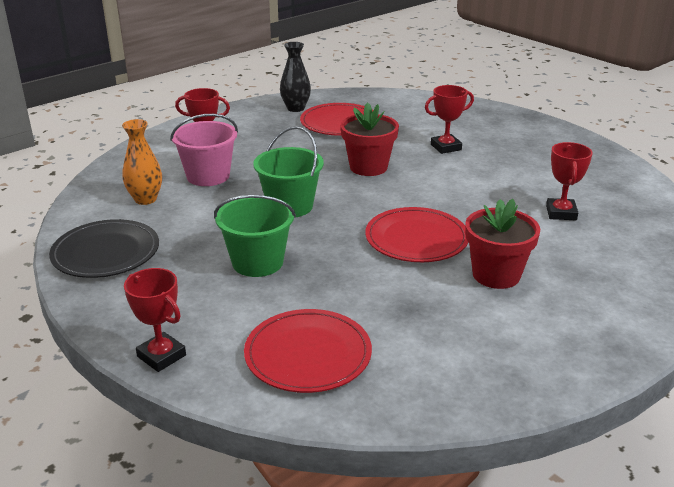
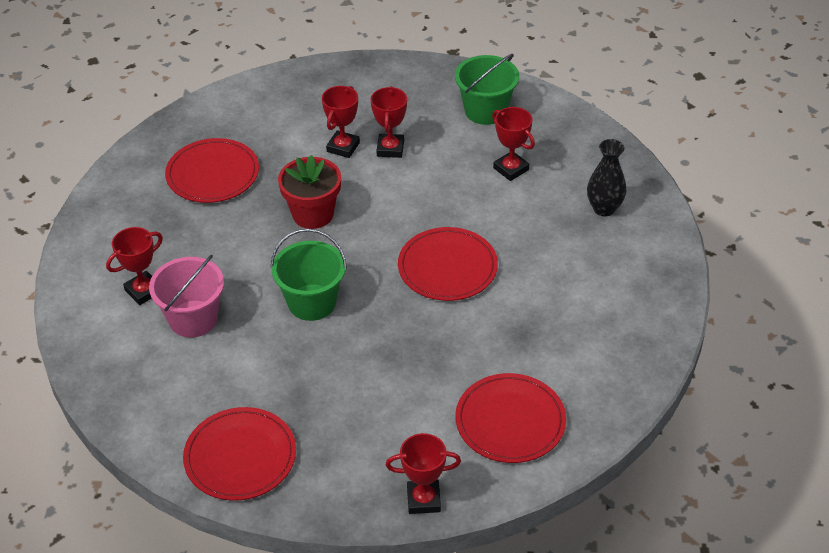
camera: 45 degrees left, 15 degrees up
(106, 253) = (240, 456): black plate -> red plate
(145, 199) = (181, 383): orange vase -> none
(257, 262) = (369, 374): green bucket -> green bucket (485, 111)
(295, 108) = (142, 180): black vase -> black vase (604, 208)
(479, 162) = (390, 149): none -> red trophy
(496, 275) = (538, 263): red flower pot -> none

